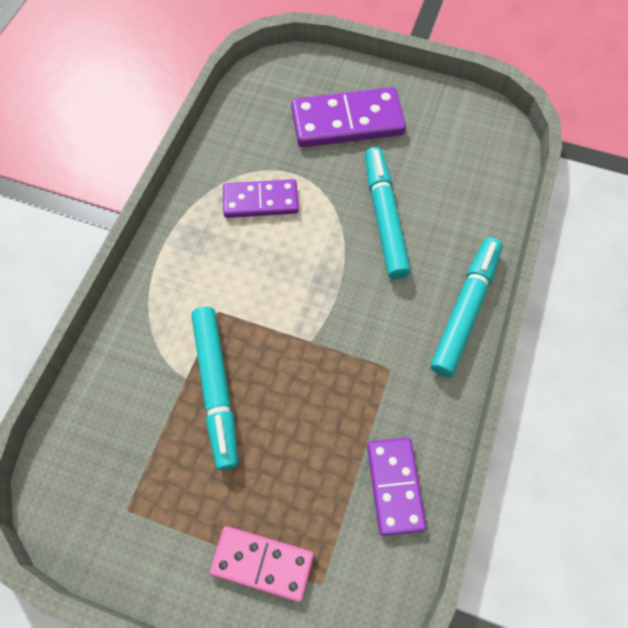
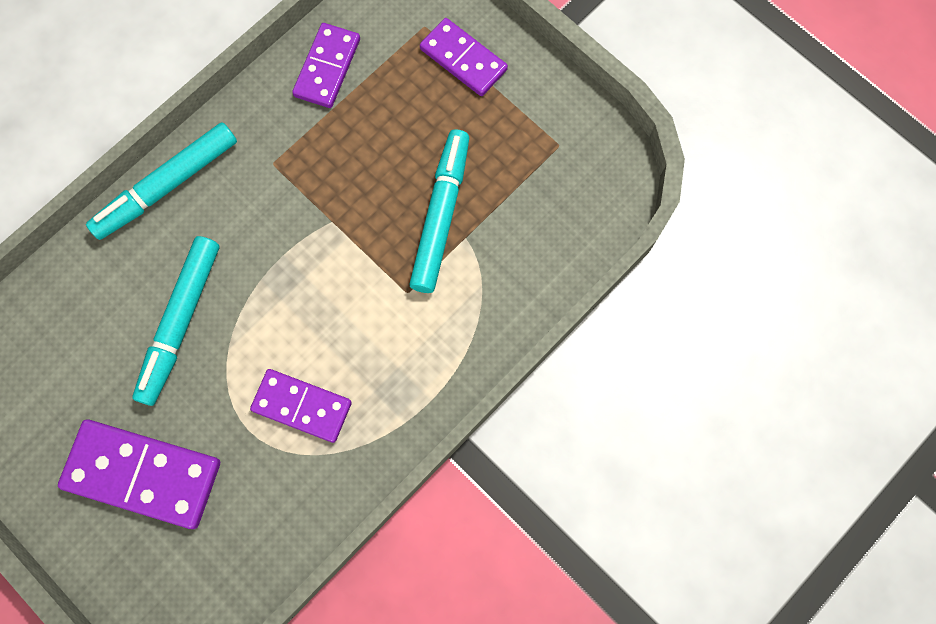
camera: 155 degrees left, 10 degrees up
(262, 563) = (463, 59): pink domino -> purple domino

